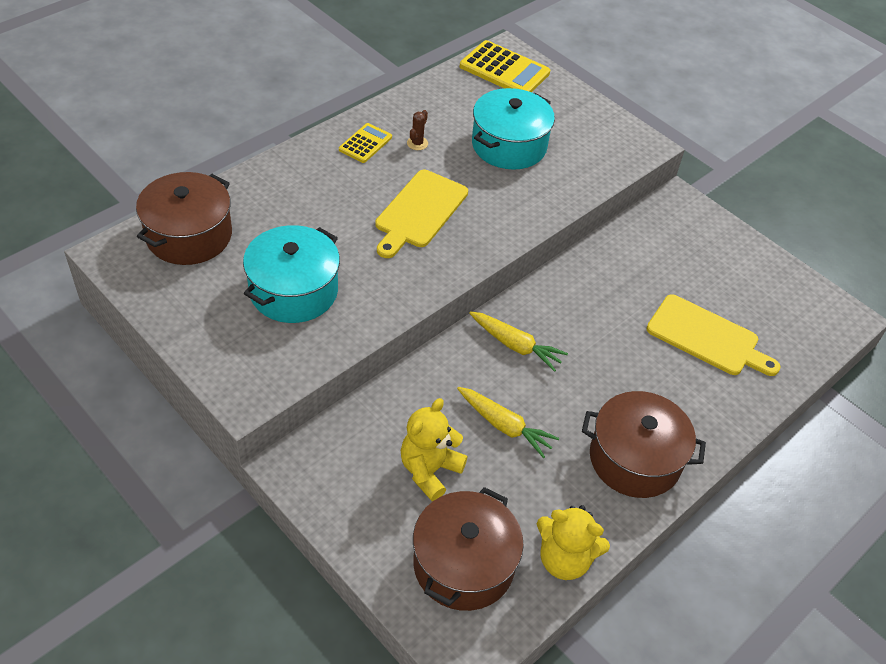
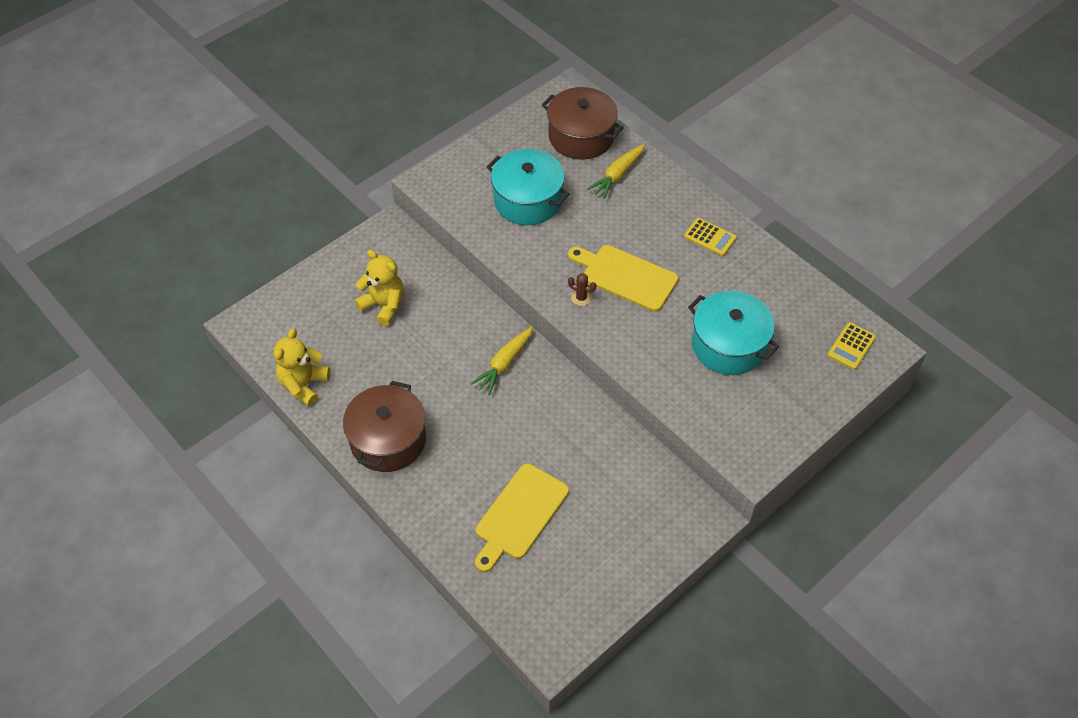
camera: 95 degrees right, 5 degrees up
(417, 143) = (717, 274): brown cactus -> brown cactus (581, 298)
(463, 564) = (306, 324): brown pot -> none
(504, 70) = (851, 346): yellow calculator -> yellow calculator, size x0.58
(505, 426) = (422, 353): yellow carrot -> yellow carrot (617, 175)

